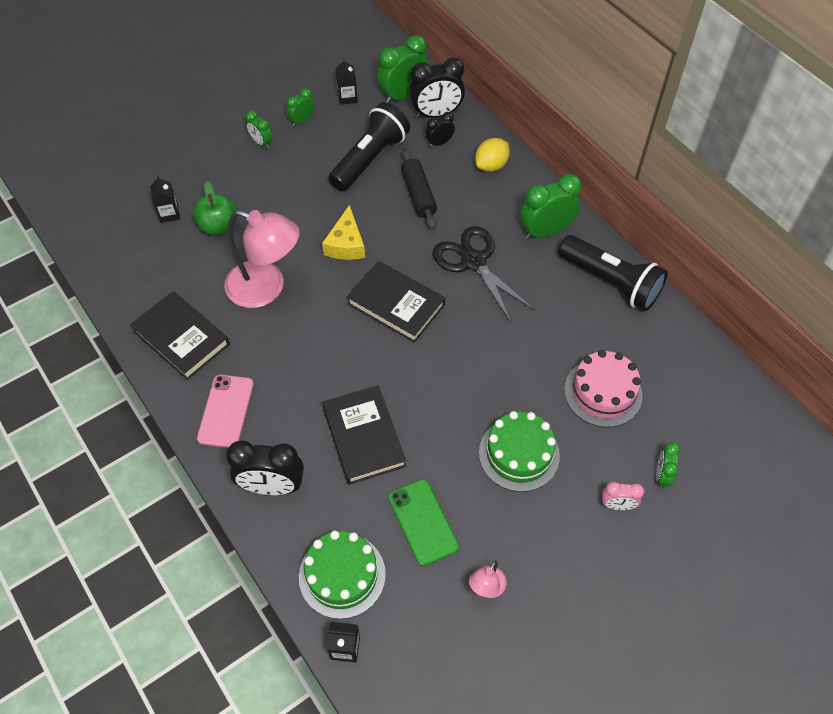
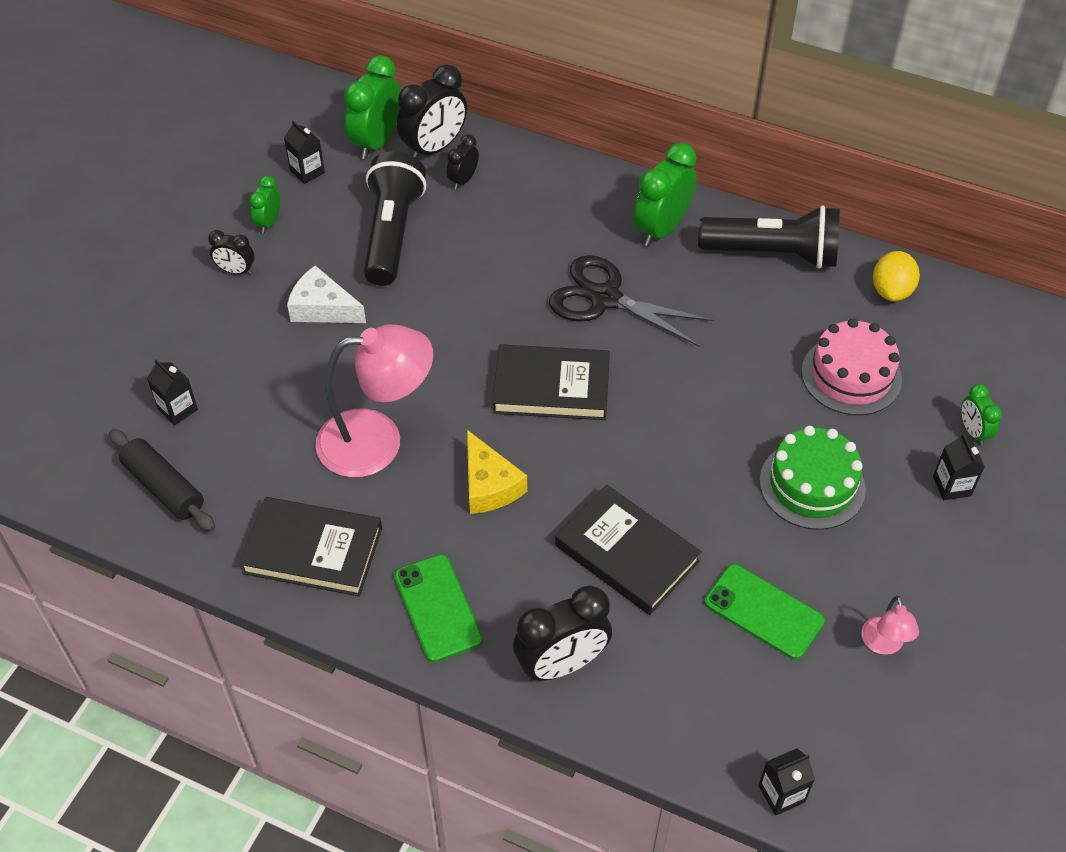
camera: 30 degrees left, 5 degrees down
(218, 226) = (256, 395): green apple -> none
(226, 411) = (437, 608): pink phone -> green phone
(261, 143) = (236, 271): green clock -> black clock
(294, 189) = (323, 308): none -> white cheese
(342, 575) = (718, 718): green cake -> none
(346, 244) = (438, 345): yellow cheese -> yellow cheese (489, 485)
(418, 195) = (483, 250): black rolling pin -> black rolling pin (164, 487)
(491, 165) = (544, 181): yellow lemon -> yellow lemon (891, 291)
(617, 505) = (952, 486): pink clock -> black carton

